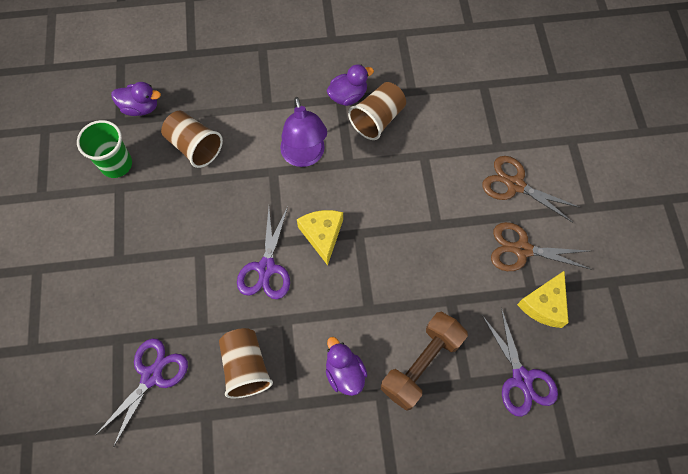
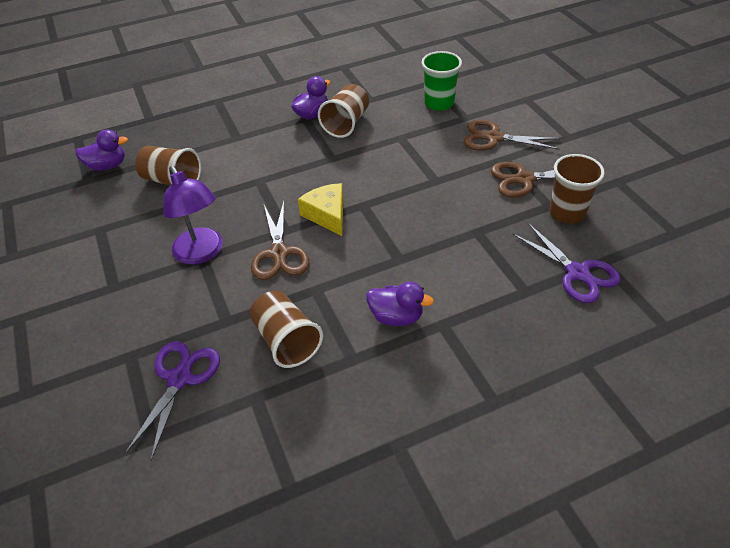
camera: 15 degrees left, 20 degrees down
(116, 164) = (92, 212): green cup -> green cup (439, 103)
(266, 268) = (279, 254): purple scissors -> brown scissors
(304, 156) = (286, 163): purple lamp -> purple lamp (202, 253)
(344, 372) = (396, 316): purple duck -> purple duck turned 150 degrees clockwise
(421, 364) = (472, 288): brown dumbbell -> none
(544, 305) = (567, 212): yellow cheese -> brown cup

